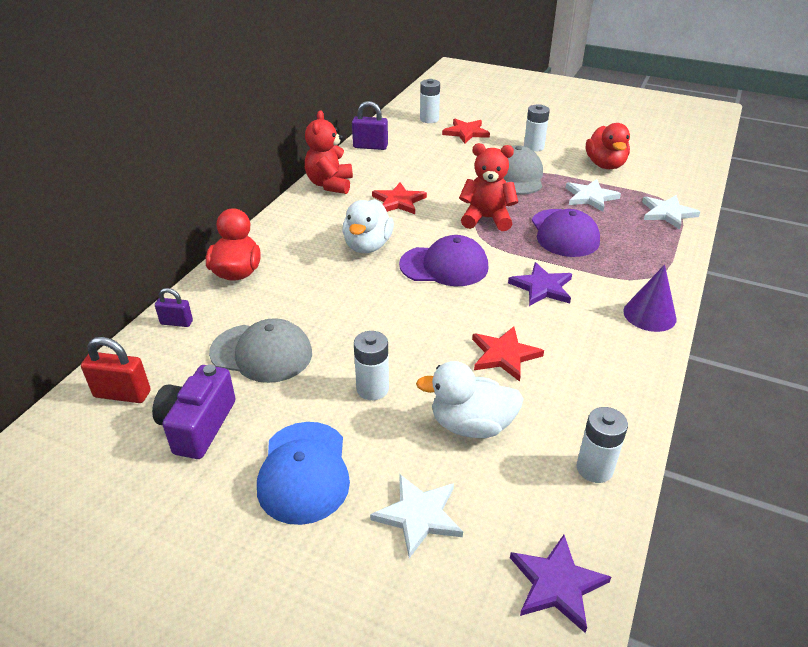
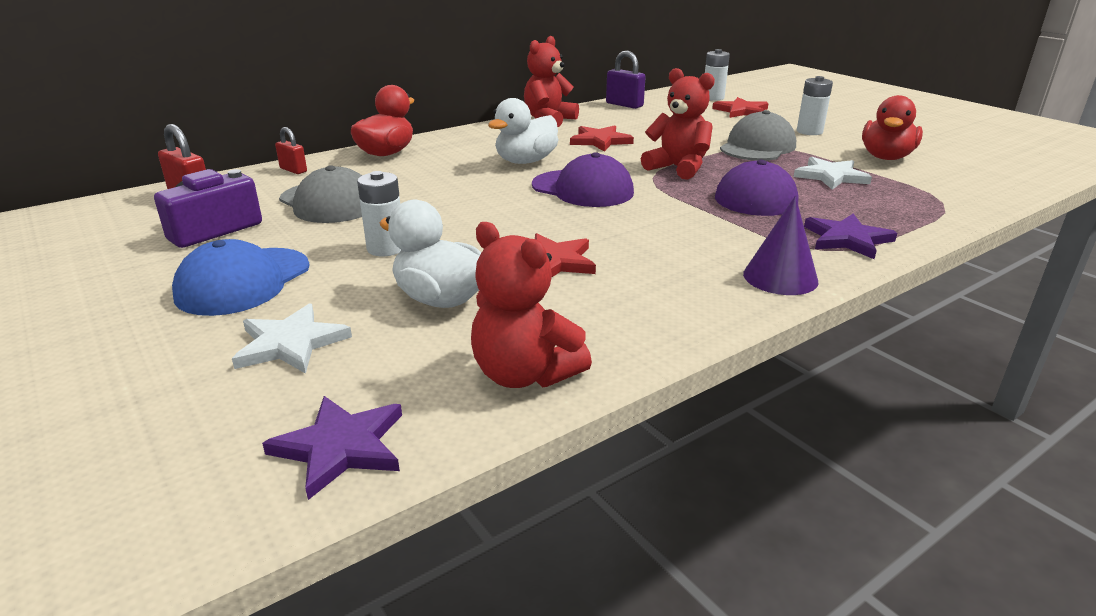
camera: 30 degrees right, 10 degrees down
(176, 322) = (293, 170): purple padlock -> red padlock
(542, 287) = (670, 226): purple star -> purple star (847, 239)
(594, 468) = (524, 374): white battery -> red teddy bear
(667, 213) = (924, 207): white star -> none

